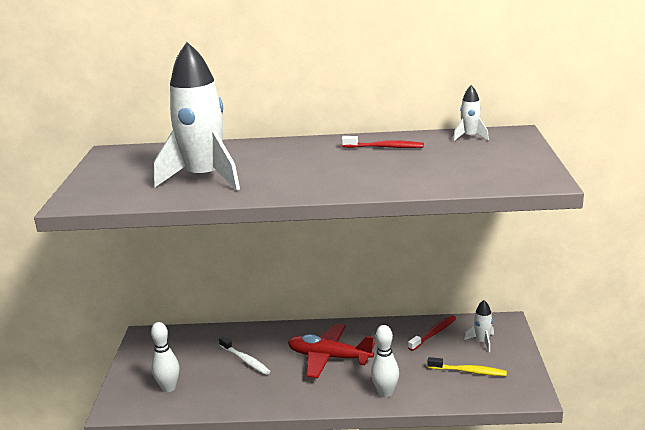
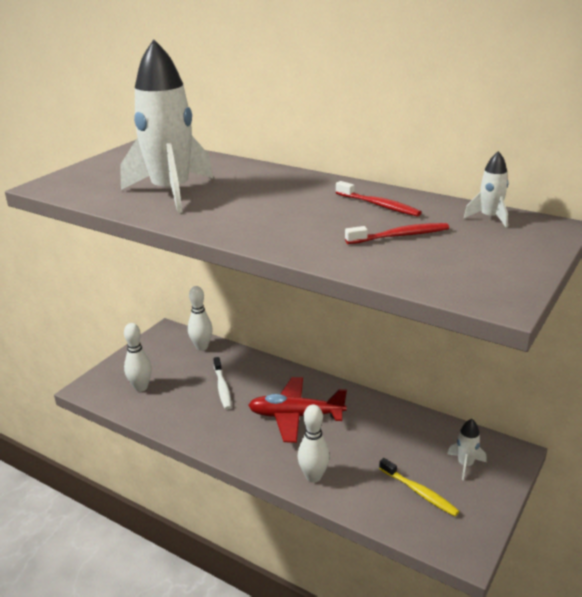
camera: 30 degrees right, 5 degrees up
(192, 336) = (202, 347): none -> white bowling pin
(329, 357) = (295, 416): red plane -> red plane turned 45 degrees counterclockwise
(433, 333) = (421, 433): red toothbrush -> red toothbrush (400, 236)

